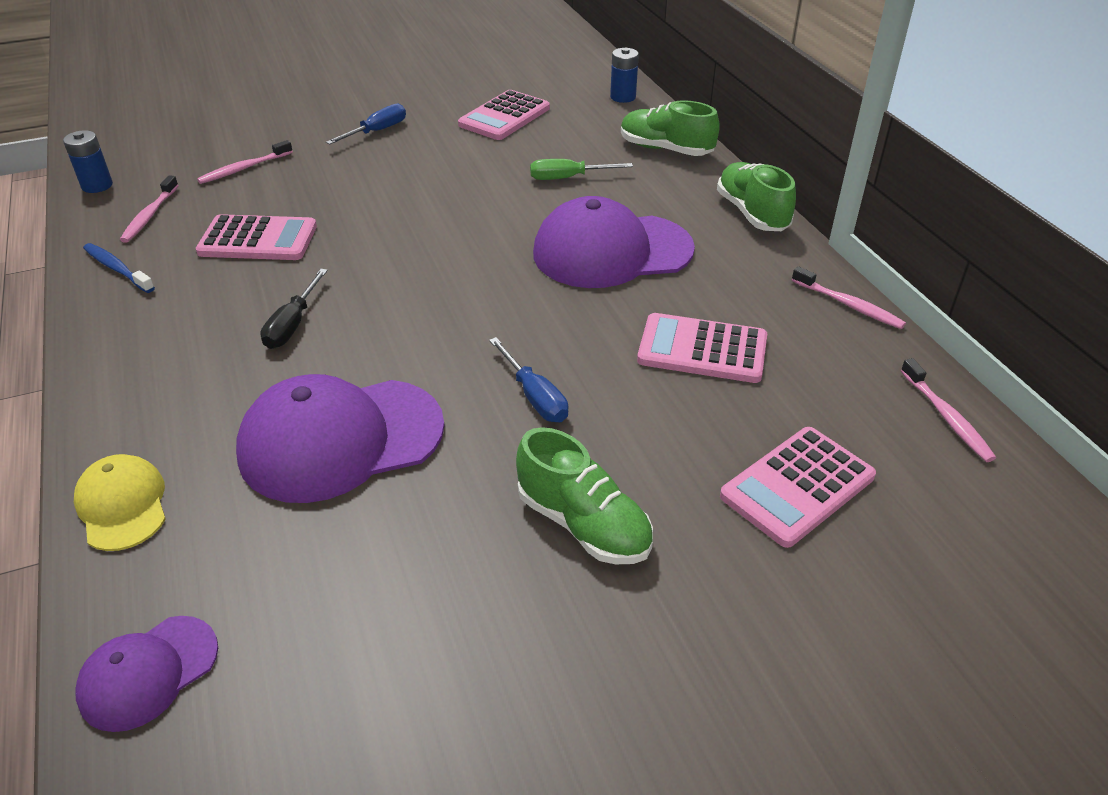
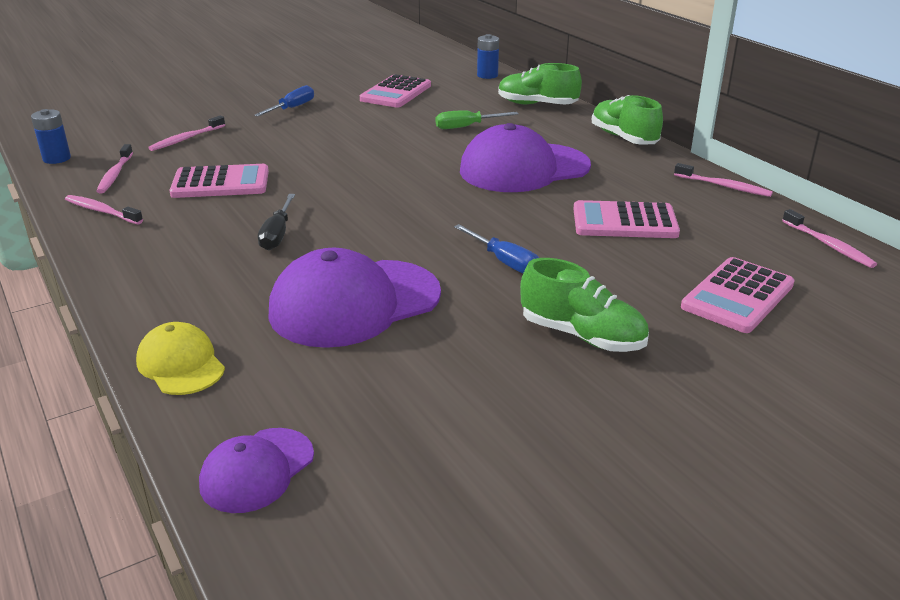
camera: 10 degrees left, 10 degrees down
(117, 269) = (102, 211): blue toothbrush -> pink toothbrush

